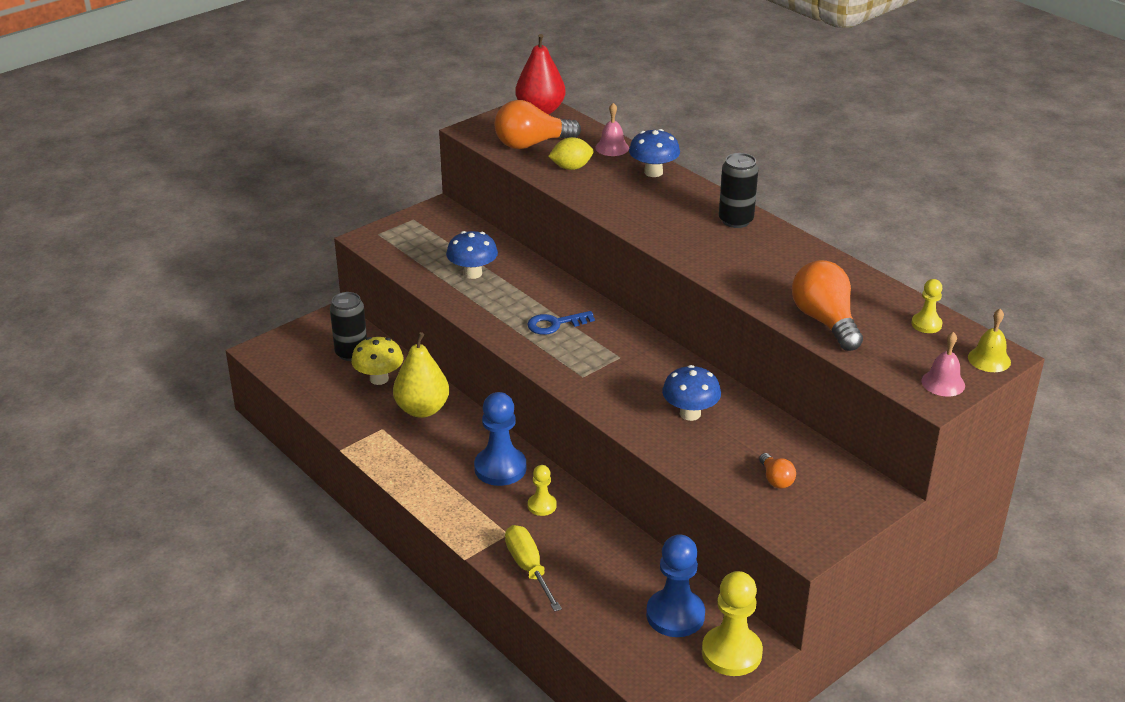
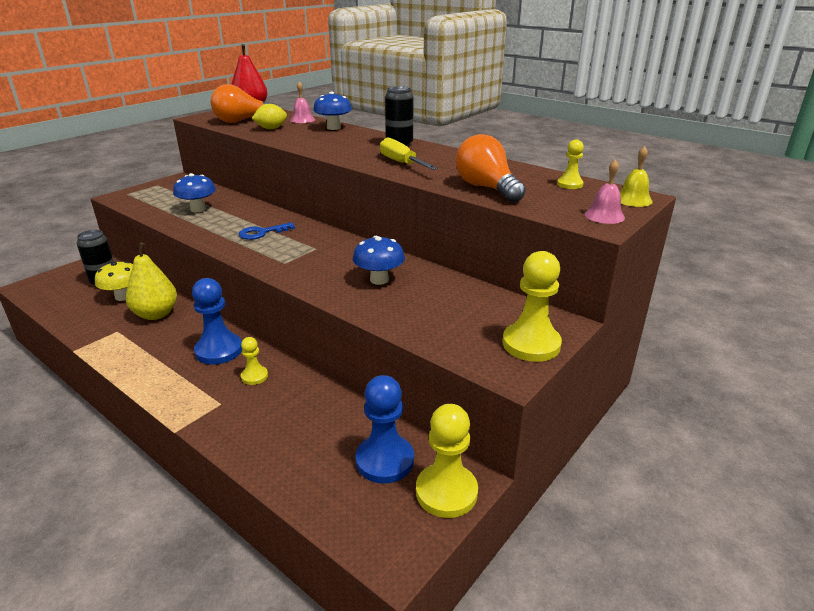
camera: 10 degrees left, 5 degrees down
(529, 568) = (238, 433): yellow screwdriver -> yellow screwdriver (401, 163)
(776, 479) = (465, 320): orange light bulb -> none
(838, 517) = (531, 344): none -> yellow pawn

